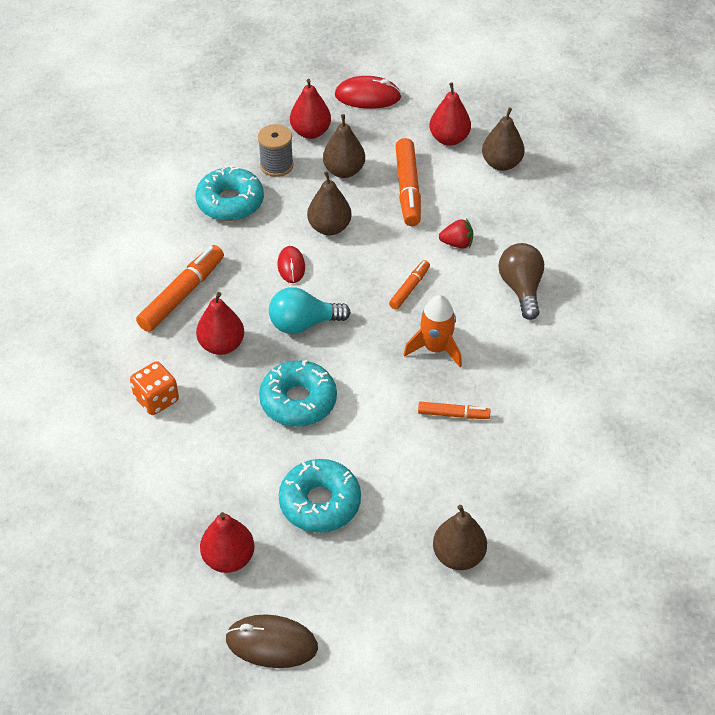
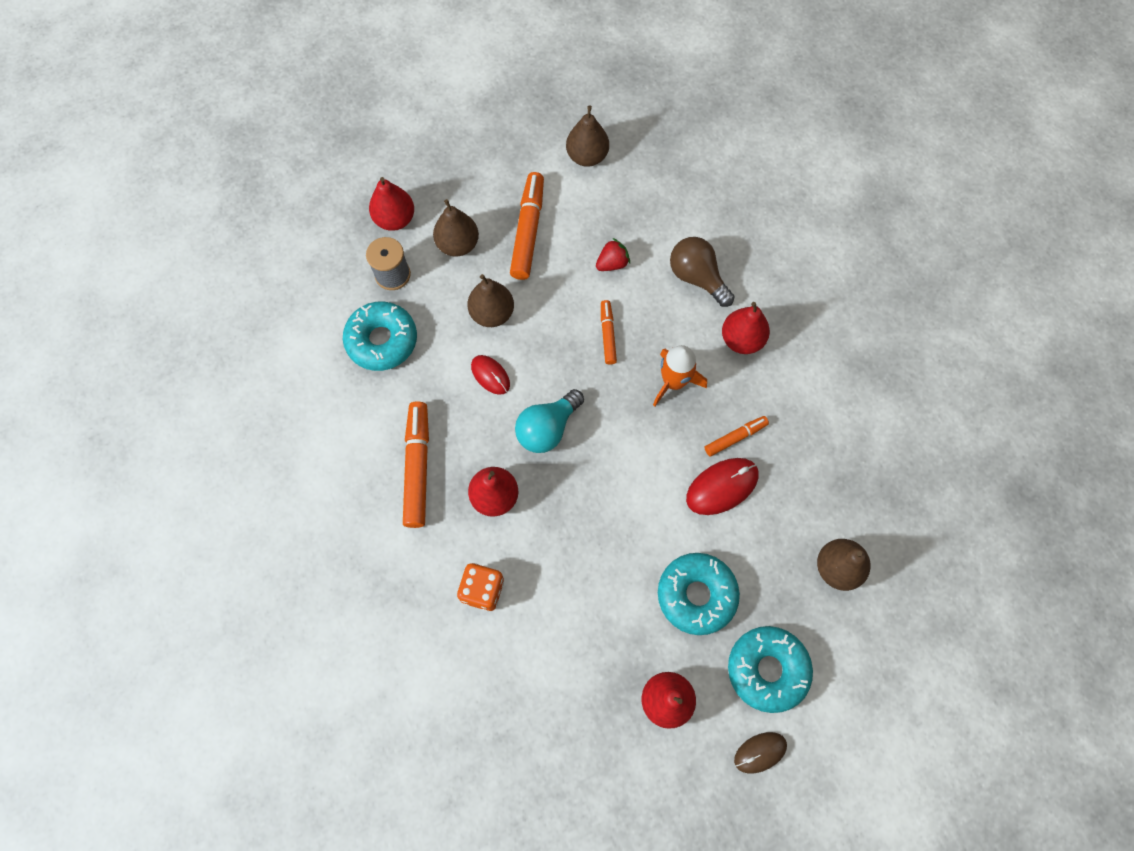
camera: 35 degrees left, 20 degrees up
(271, 643) = (760, 752): brown mouse -> brown mouse, size x0.64
(298, 401) = (603, 509): turquoise donut -> turquoise donut (767, 669)
(367, 96) = (416, 149): red mouse -> red mouse (722, 487)
(408, 189) = (528, 231): orange marker -> orange marker turned 135 degrees counterclockwise
(449, 139) = (523, 155): red pear -> red pear (741, 340)

